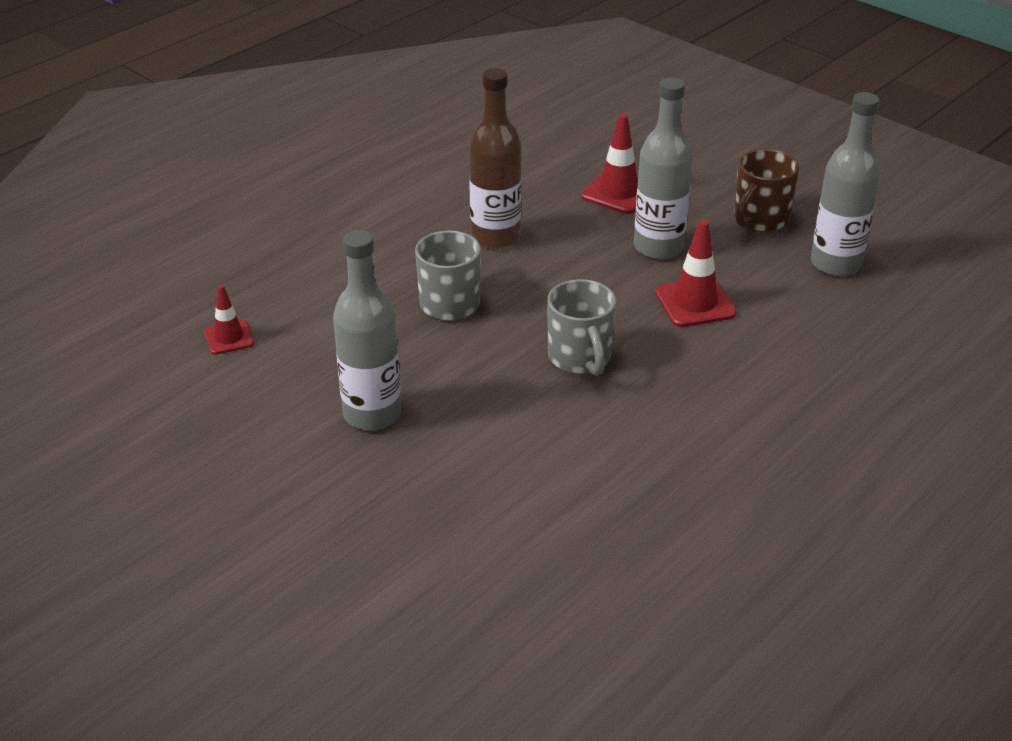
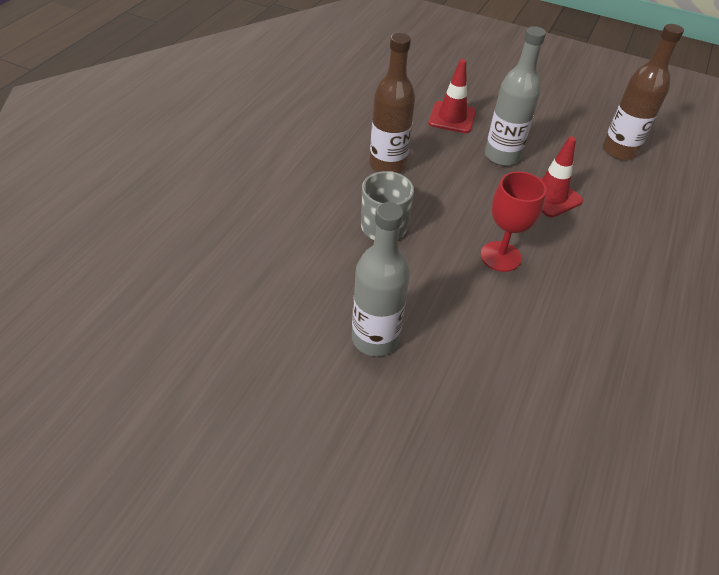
camera: 20 degrees left, 10 degrees up
(229, 337) = (226, 290): red traffic cone -> none
(580, 358) = (500, 256): grey mug -> red goblet
(759, 220) = (553, 125): brown mug -> none
(835, 264) = (619, 150): grey bottle -> brown bottle

